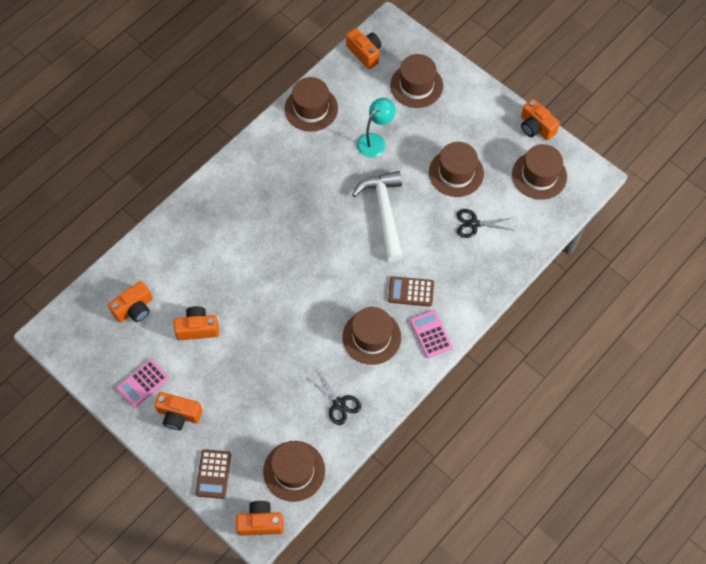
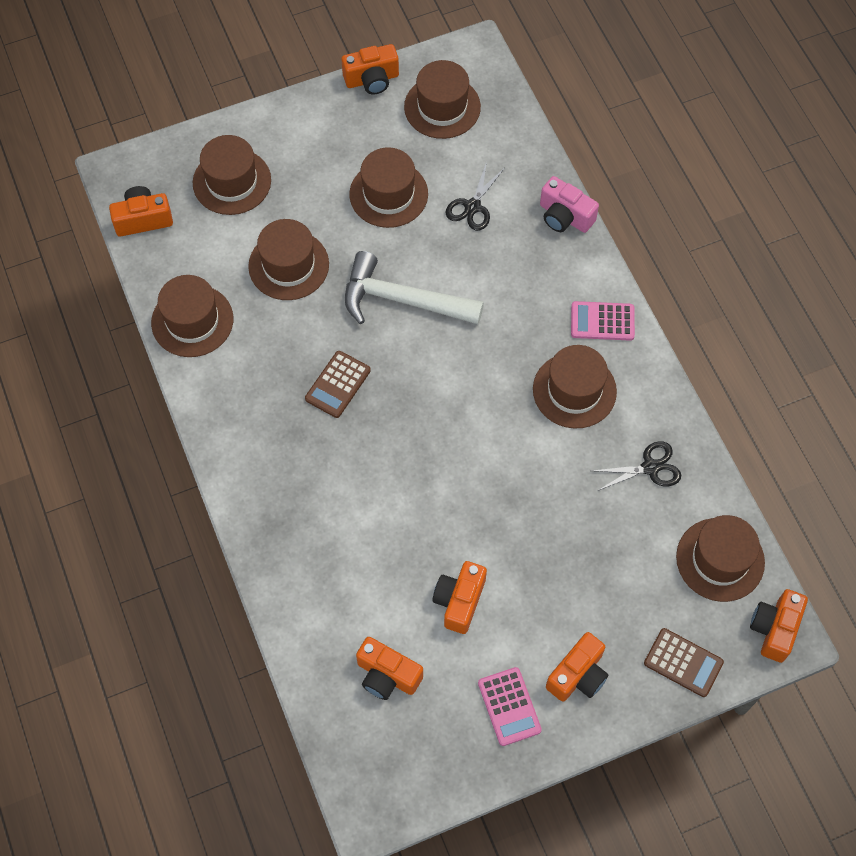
camera: 65 degrees left, 0 degrees up
(134, 309) = (387, 675): orange camera -> orange camera turned 135 degrees clockwise
(375, 141) = (288, 265): turquoise lamp -> brown hat
(411, 291) = (532, 318): brown calculator -> brown calculator (338, 384)
(497, 281) = (564, 216): none -> pink camera

